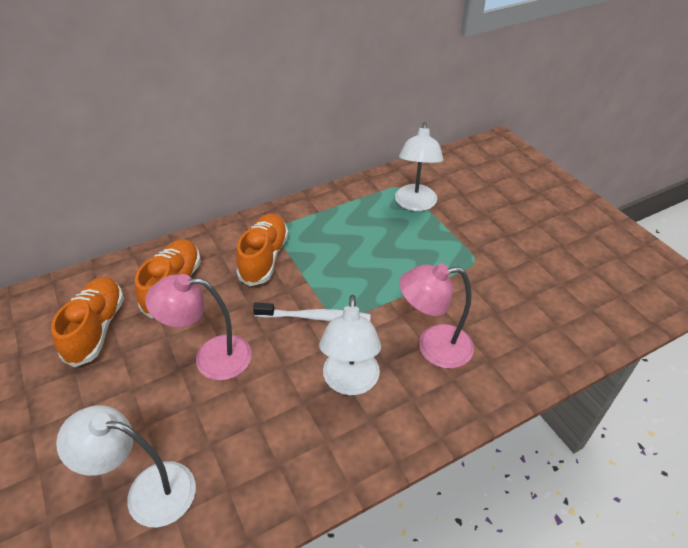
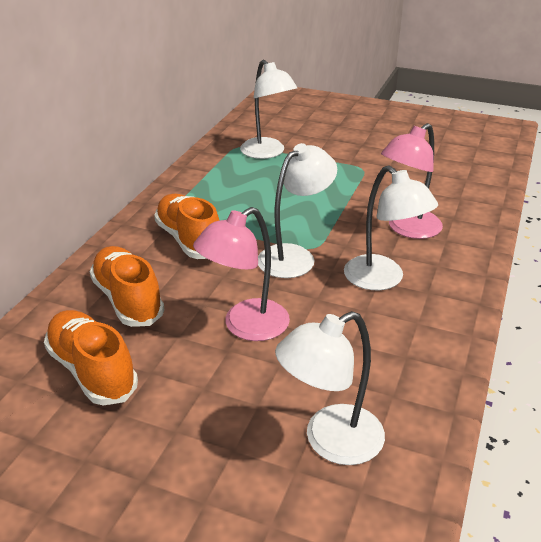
camera: 40 degrees left, 10 degrees down
(314, 317) = (294, 256): white toothbrush -> white lamp

